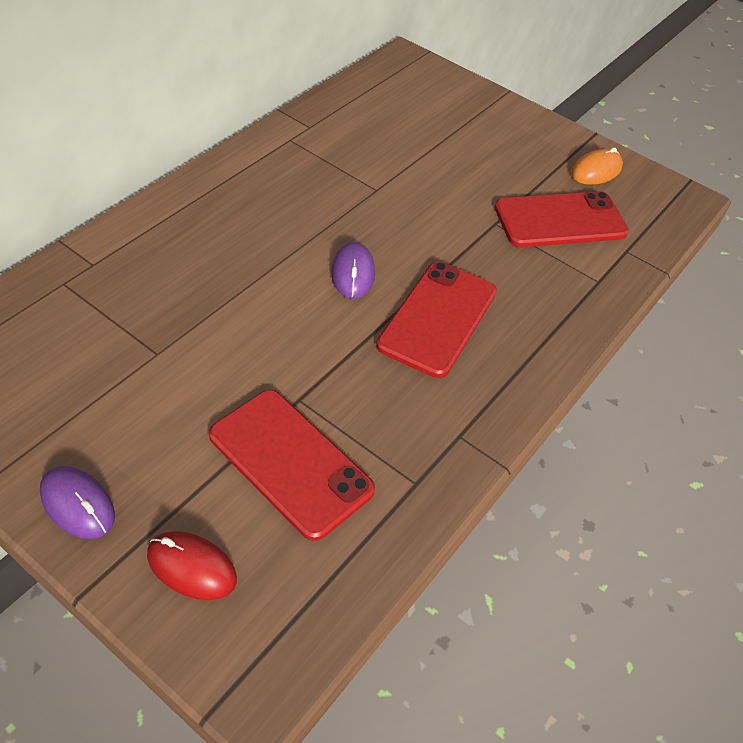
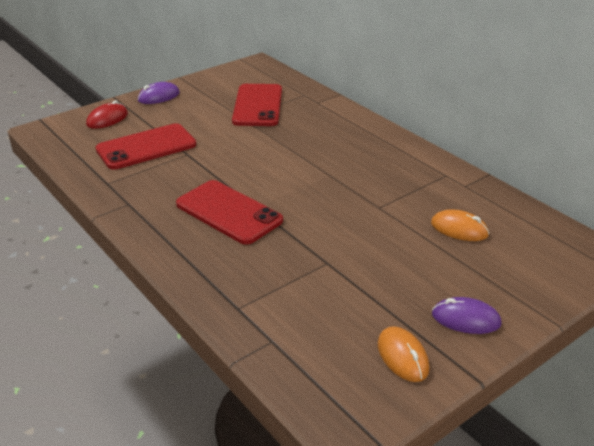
camera: 110 degrees right, 15 degrees down
(353, 273) = (285, 184): purple mouse -> purple mouse (466, 319)
(397, 134) = (459, 229): none -> orange mouse
(560, 220) = (323, 305): red phone -> red phone (257, 105)

